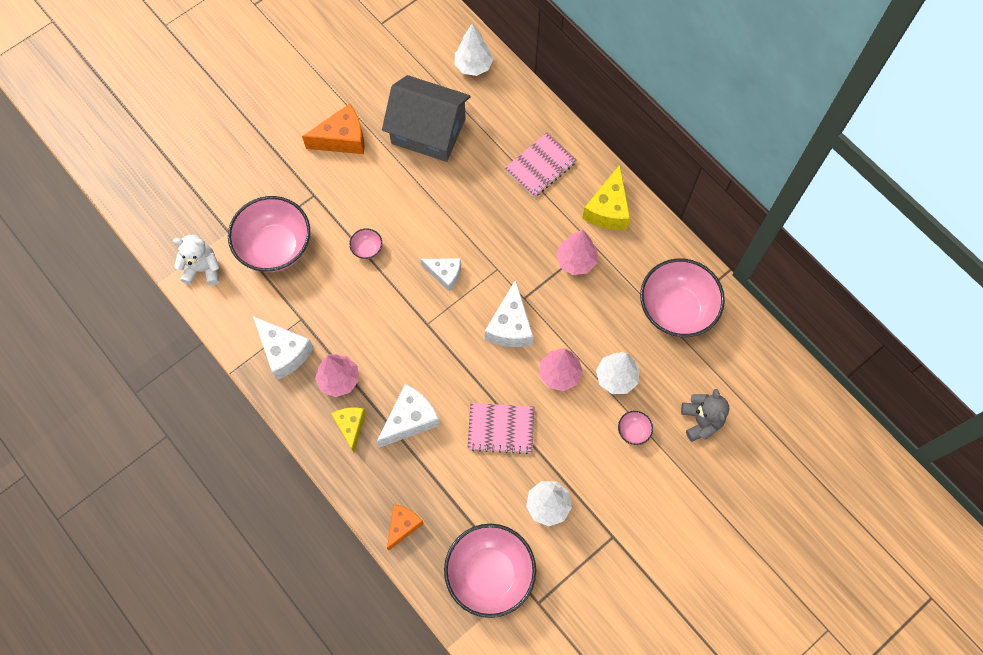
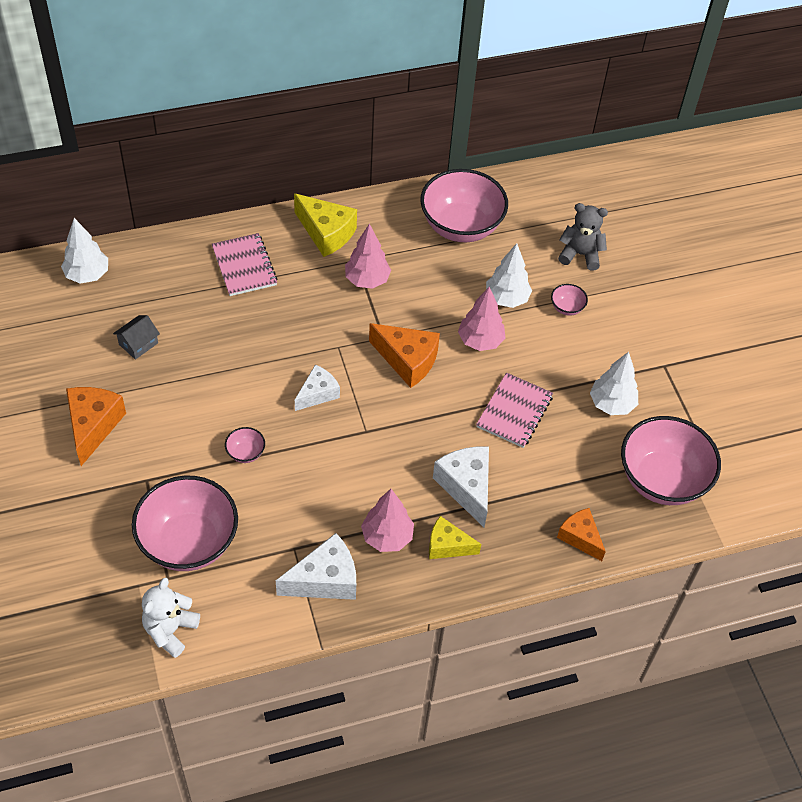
camera: 70 degrees left, 15 degrees down
(428, 131) = (138, 344): grey house -> grey house, size x0.41
(510, 326) = (407, 360): white cheese -> orange cheese

